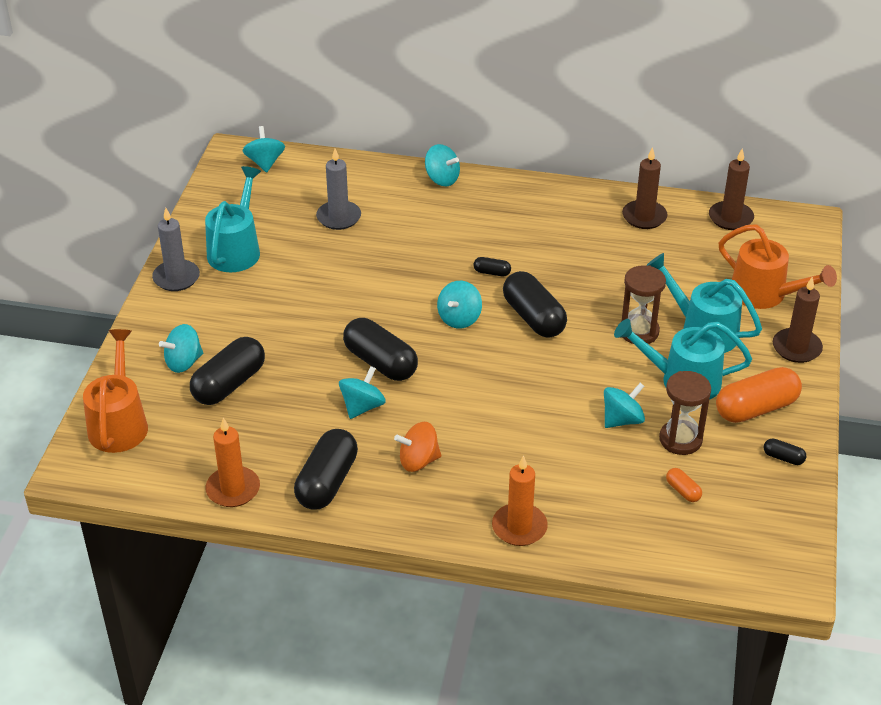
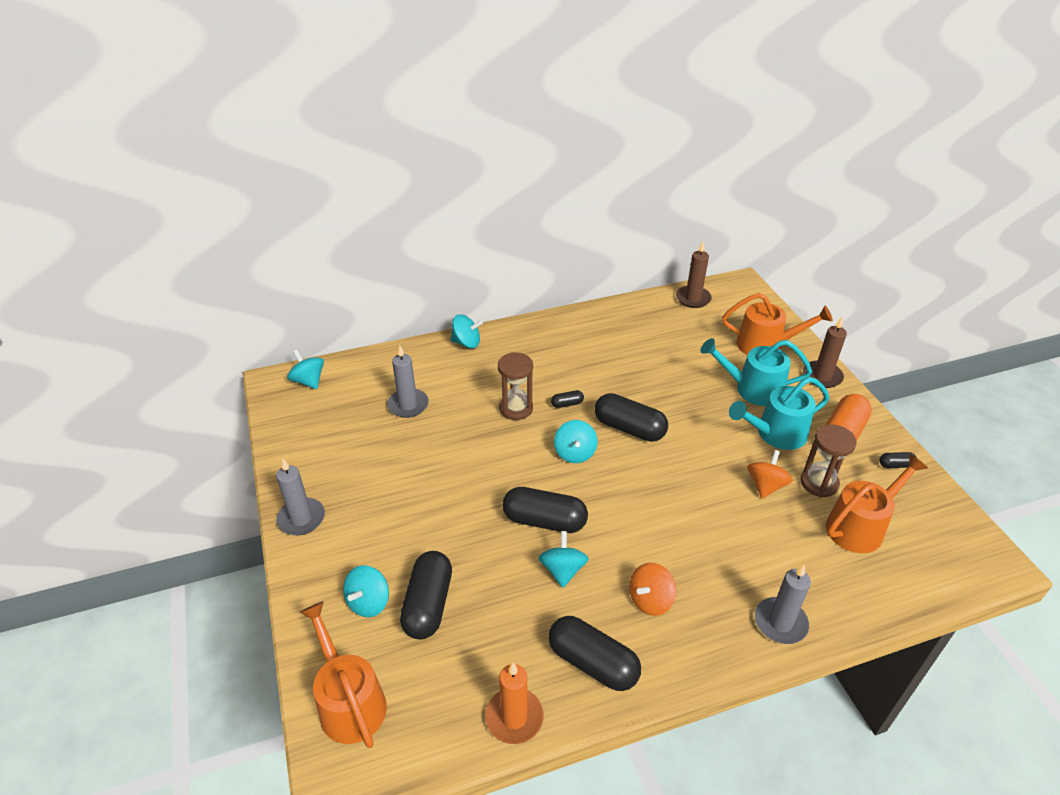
camera: 30 degrees left, 0 degrees up
(236, 249) = (339, 468): turquoise watering can -> none
(327, 482) = (592, 663): black capsule -> black capsule turned 45 degrees counterclockwise
(519, 527) = (780, 623): orange candle -> grey candle
(622, 420) = (766, 485): turquoise spinning top -> orange spinning top
(639, 332) = (712, 408): brown hourglass -> brown hourglass (516, 408)
(644, 217) = (636, 319): brown candle -> none
(683, 491) = (860, 526): orange capsule -> orange watering can

